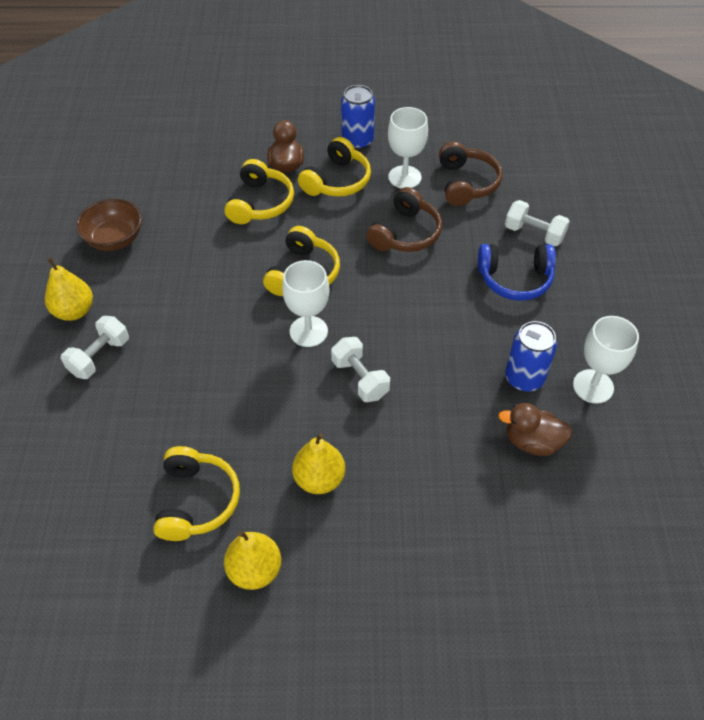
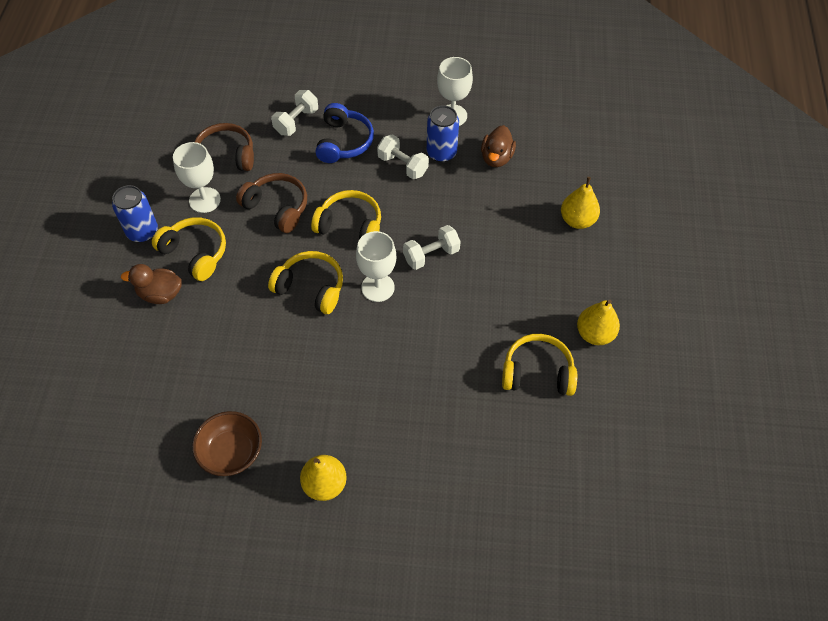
camera: 85 degrees left, 5 degrees up
(99, 357) = (385, 456): white dumbbell -> white dumbbell (402, 165)
(260, 203) = (210, 319): yellow headphones -> yellow headphones (350, 225)
(319, 479) = (521, 289): yellow pear -> yellow pear (577, 220)

